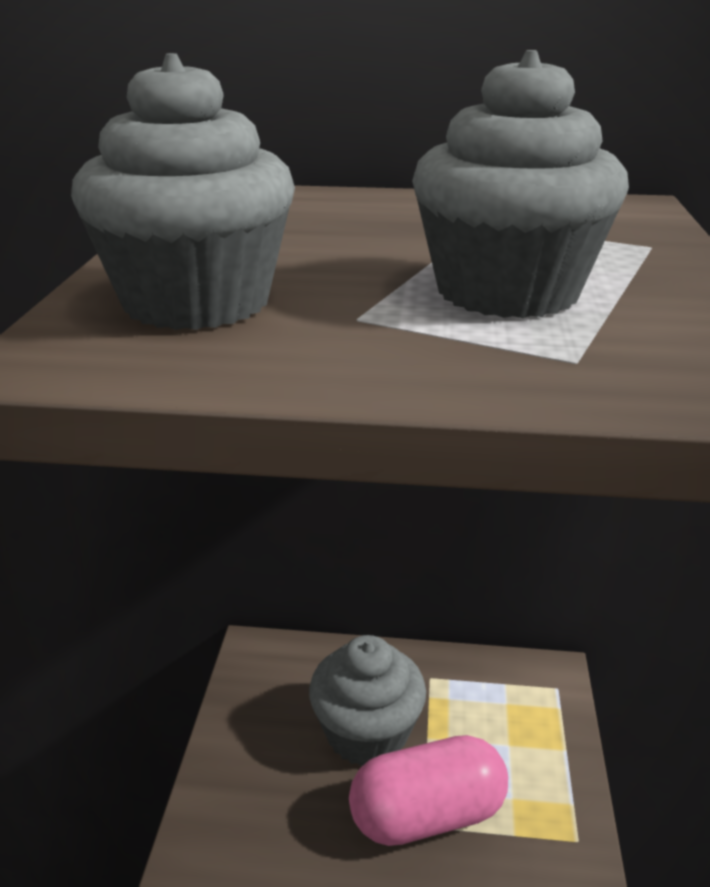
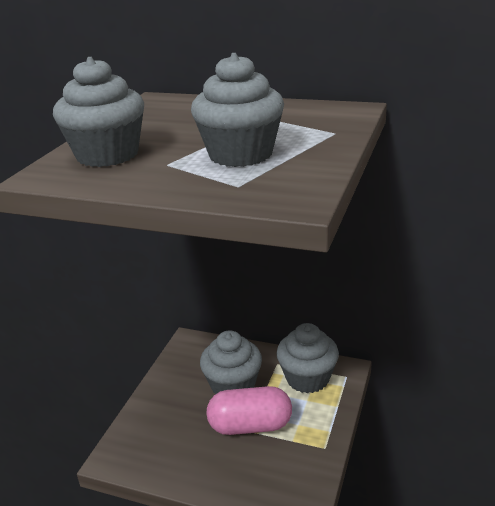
camera: 15 degrees right, 0 degrees up
(494, 700) = (307, 378): none -> grey cupcake

